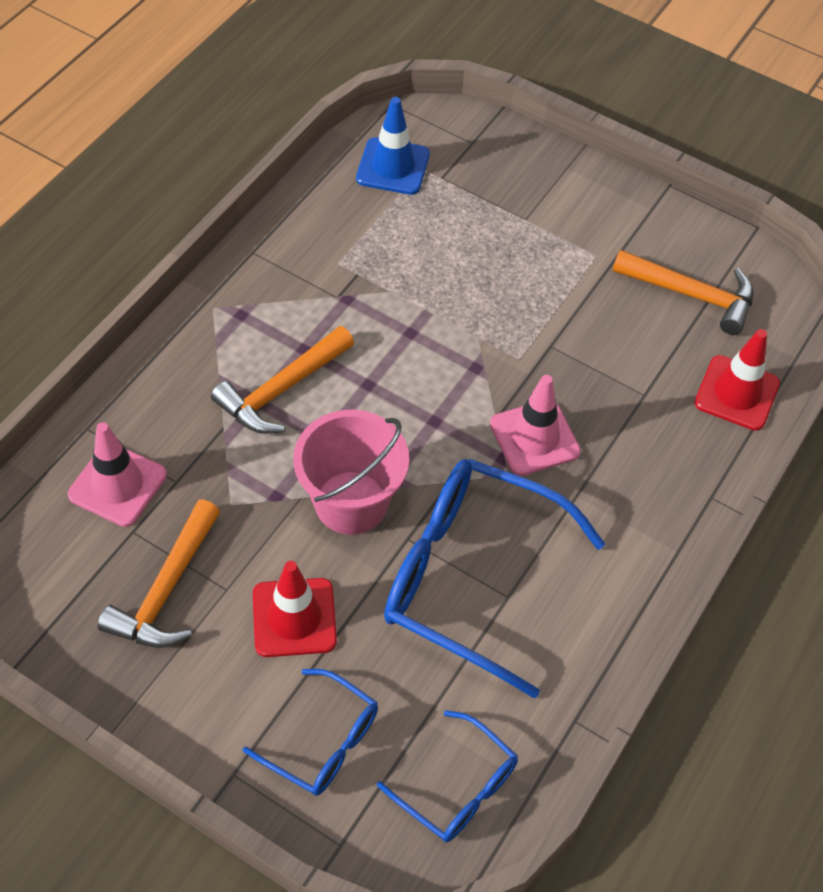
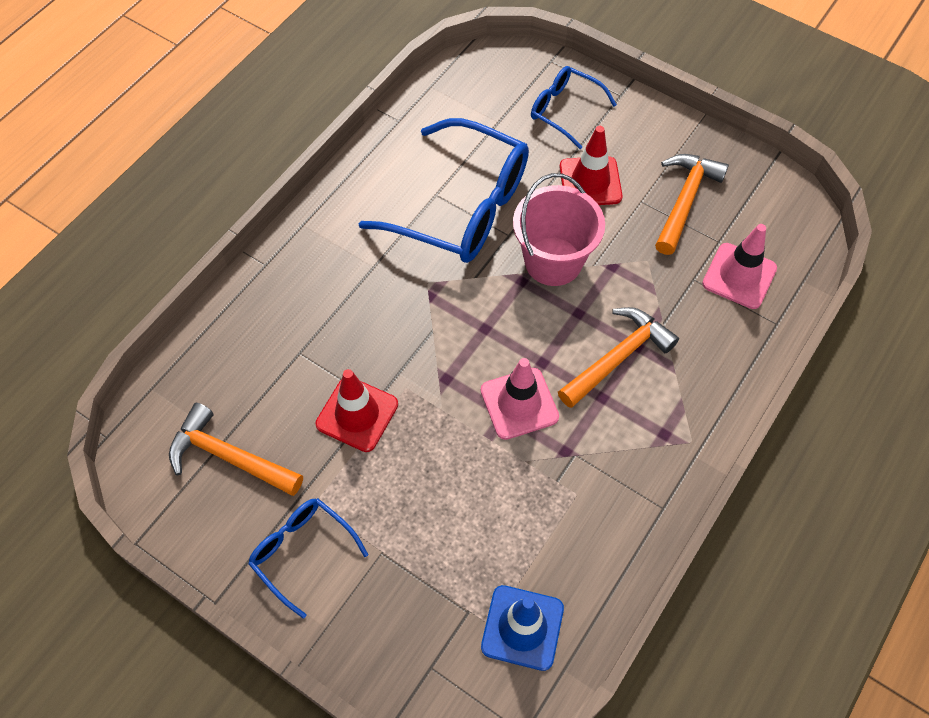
camera: 175 degrees left, 5 degrees up
(458, 788) = (478, 86): blue glasses -> blue glasses (302, 552)
(534, 438) = (401, 313): pink traffic cone -> pink traffic cone (519, 403)
(737, 393) = (217, 353): red traffic cone -> red traffic cone (357, 414)

